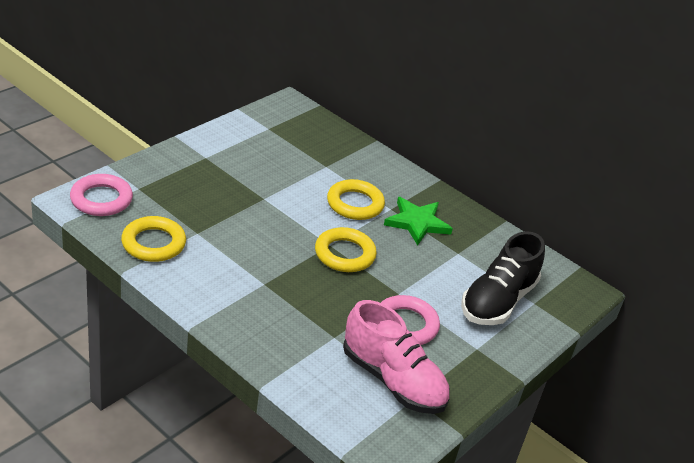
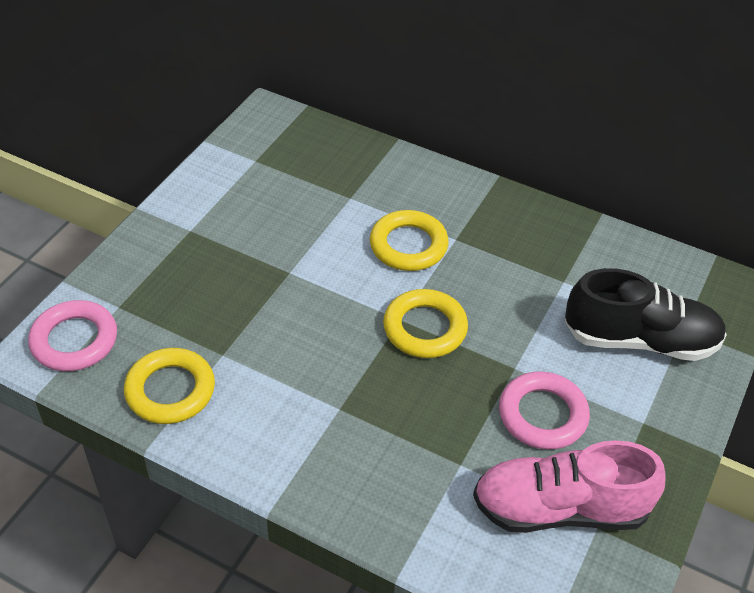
camera: 10 degrees left, 10 degrees up
(393, 380) = (560, 509): pink shoe -> pink shoe turned 150 degrees clockwise
(417, 223) = (496, 250): green star -> none
(497, 301) = (640, 340): black shoe -> black shoe turned 105 degrees counterclockwise

